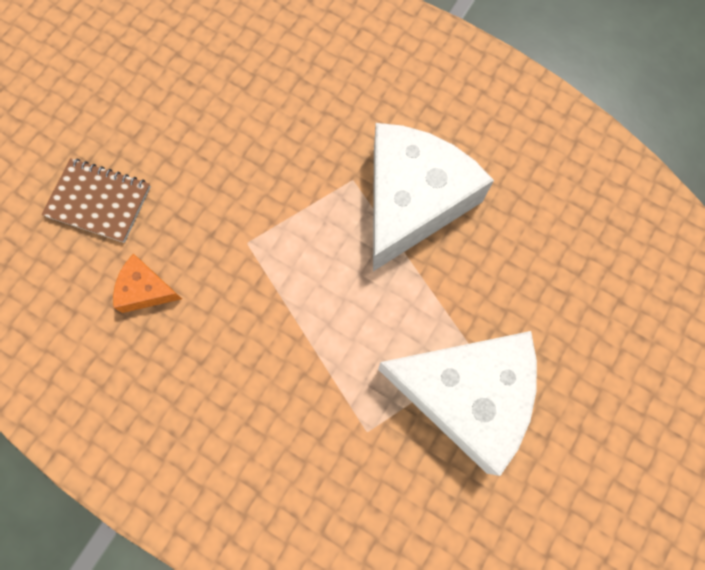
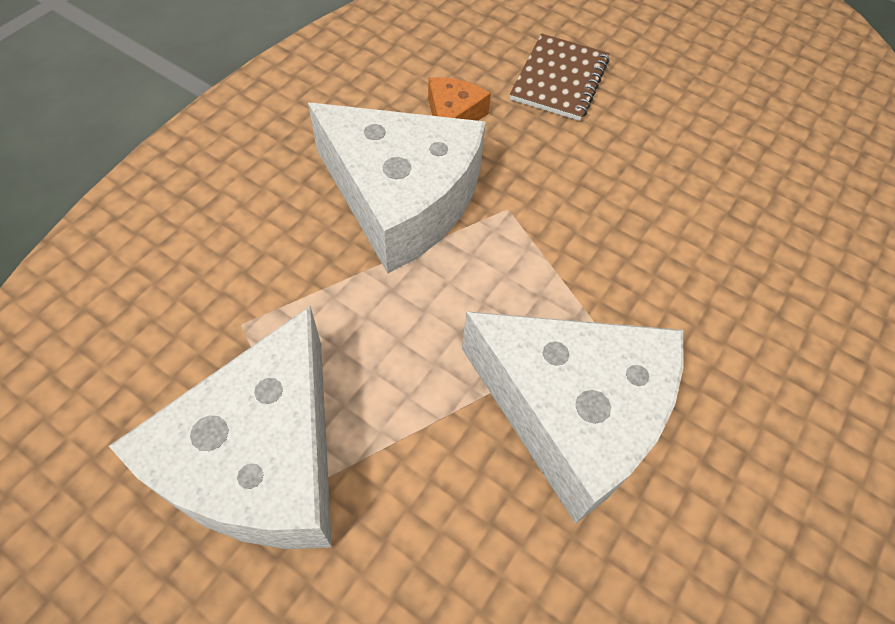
camera: 90 degrees right, 15 degrees down
(239, 325) = (401, 198): none -> white cheese

